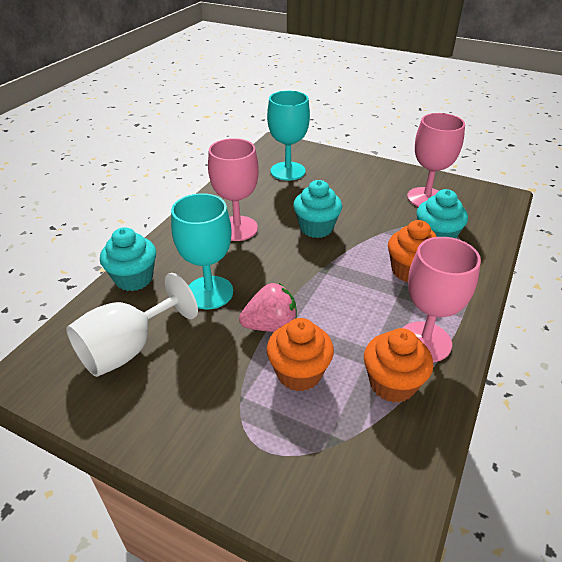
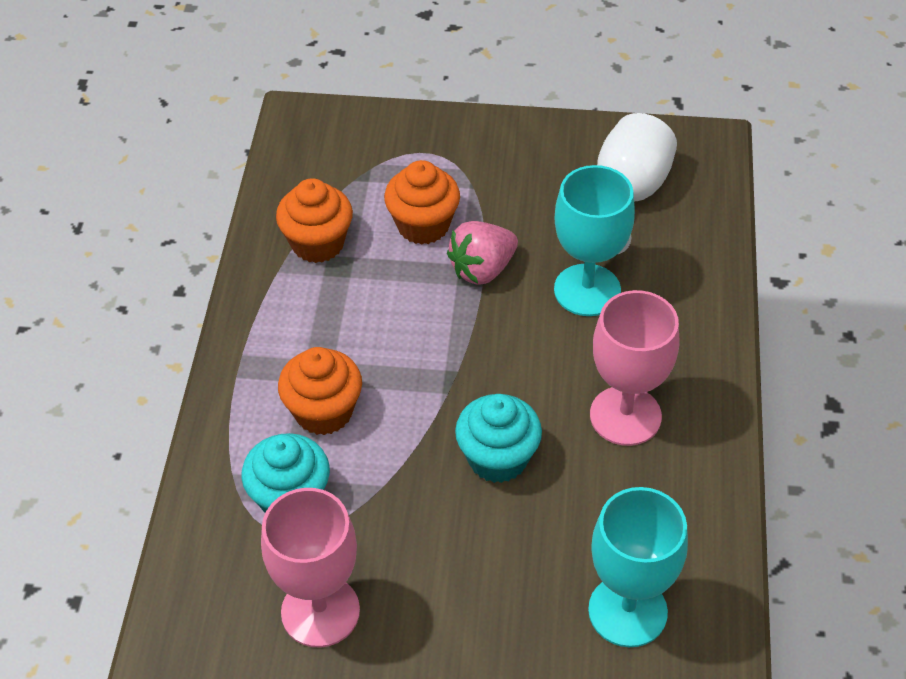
camera: 160 degrees right, 10 degrees up
(134, 278) = (701, 280): turquoise cupcake -> none
(424, 341) = (288, 304): pink goblet -> none

